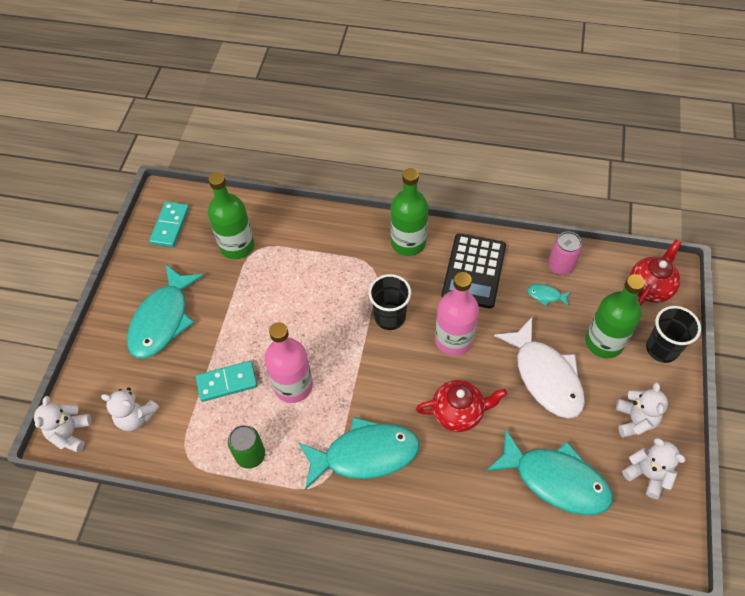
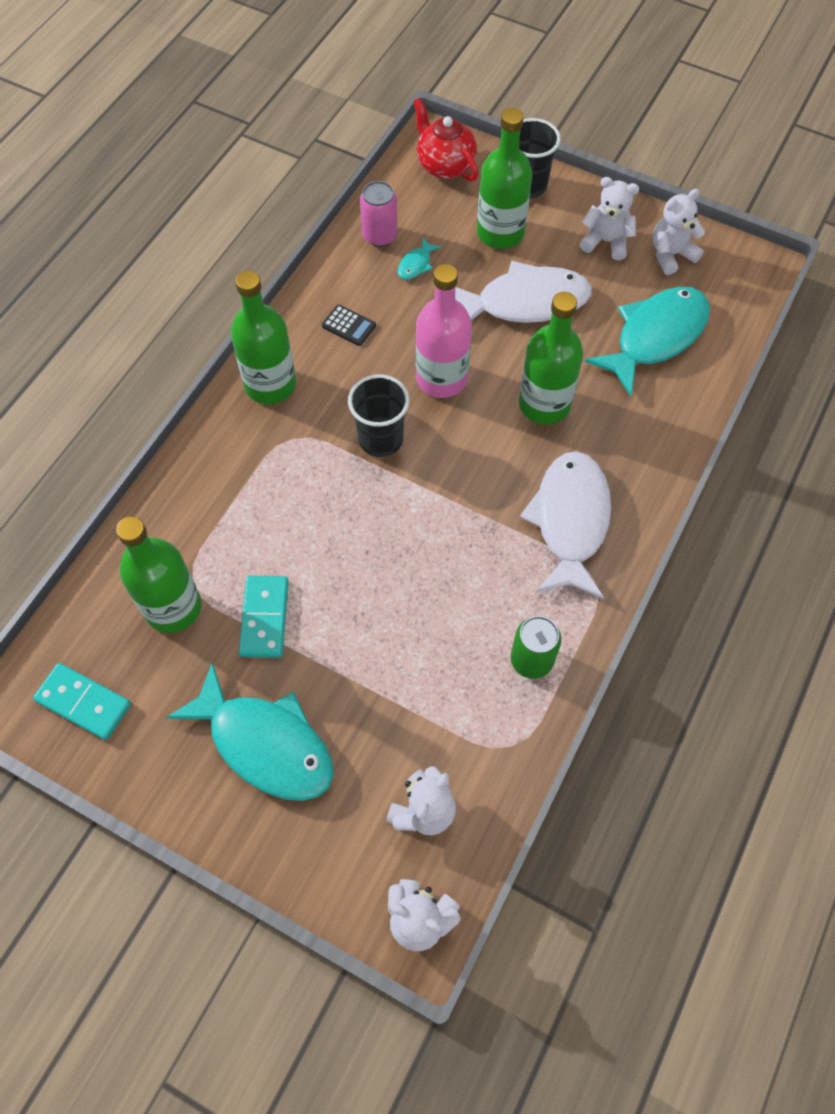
camera: 75 degrees left, 5 degrees up
(227, 382) = (408, 669): turquoise domino -> turquoise domino (264, 618)
(293, 386) = (444, 582): pink bottle -> none
(365, 454) = (570, 521): turquoise fish -> white fish
(458, 413) = (544, 404): red teapot -> green bottle
(473, 271) = (349, 326): black calculator -> black calculator, size x0.43

